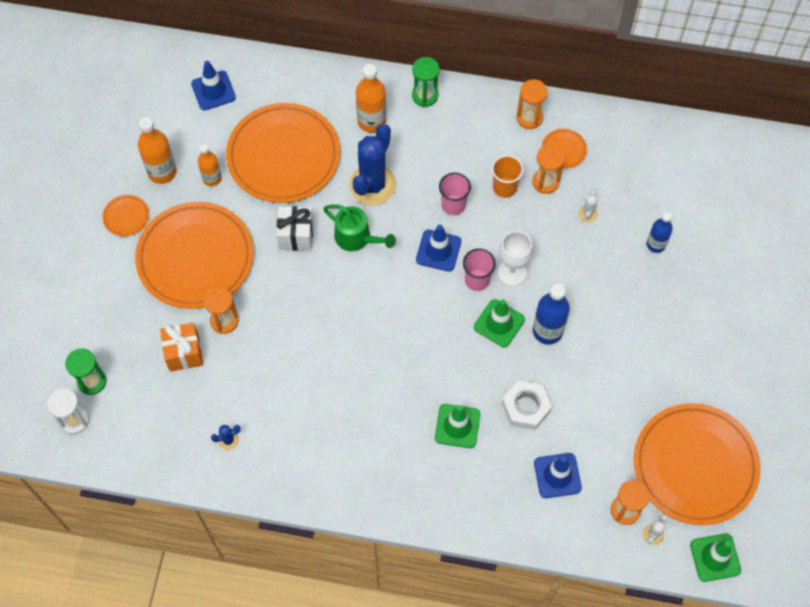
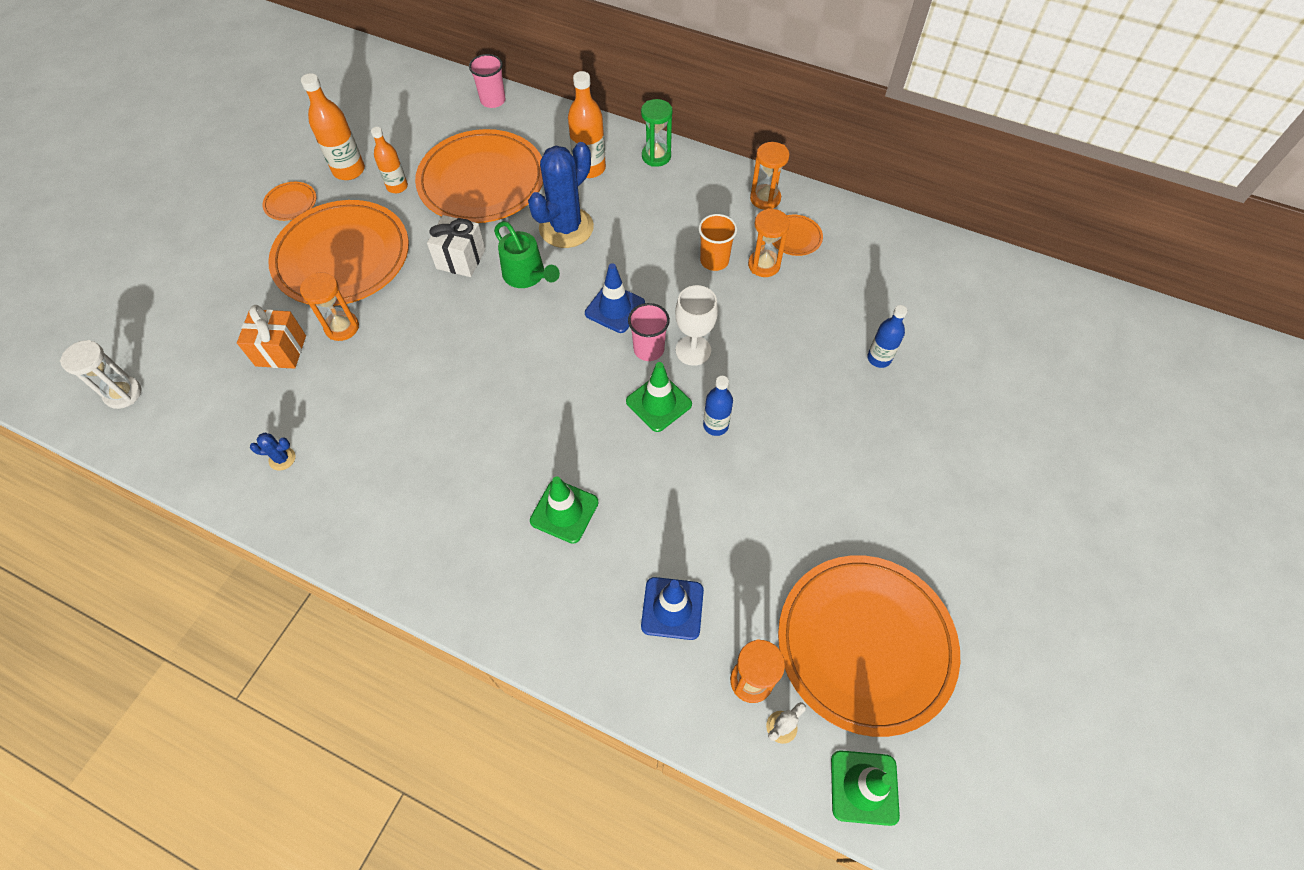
camera: 15 degrees right, 5 degrees down
(92, 381) = (165, 357): green hourglass -> none
(213, 91) = (437, 110): blue traffic cone -> none
(453, 205) = (649, 266): pink cup -> pink cup (493, 100)
(526, 407) = (659, 510): white nut -> none
(547, 331) = (715, 425): blue bottle -> blue bottle, size x0.65
(588, 213) = (804, 307): white cactus -> none

